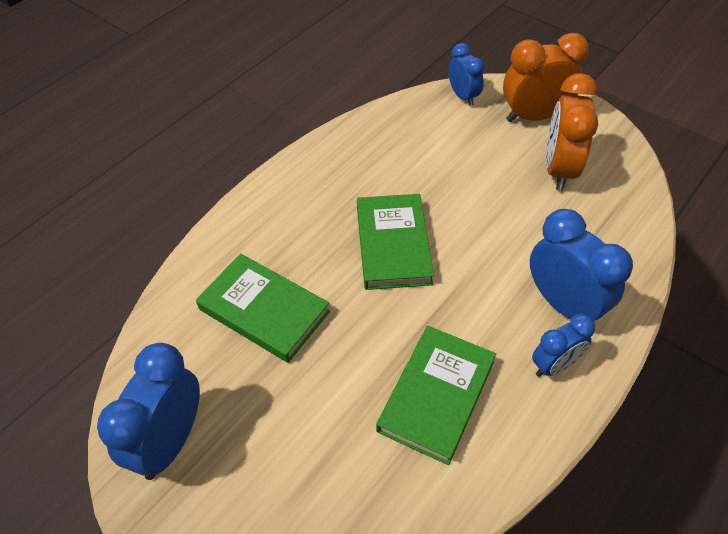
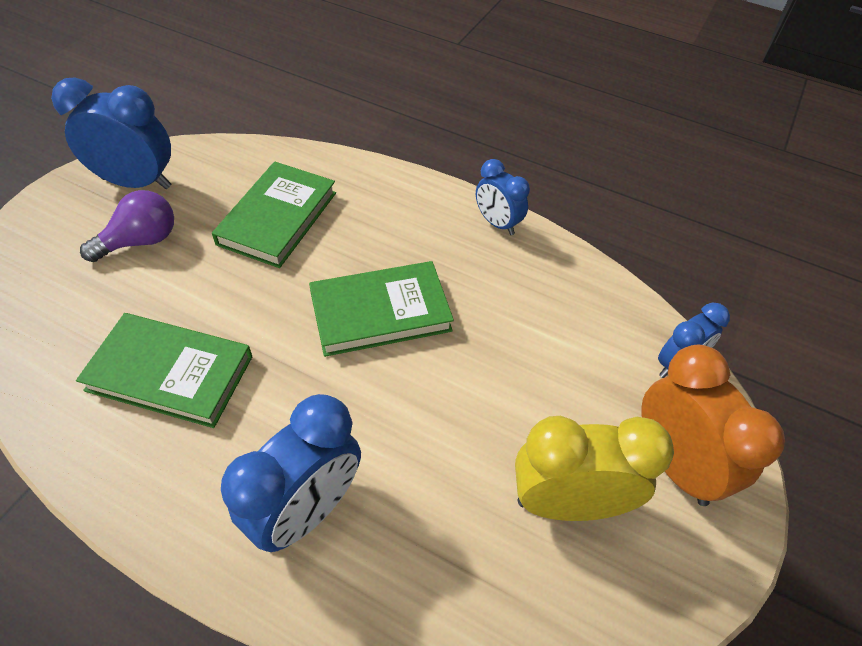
camera: 75 degrees right, 0 degrees up
(266, 431) = (141, 241): none -> purple light bulb
(554, 365) = (208, 499): blue clock -> blue clock (497, 223)
(559, 169) = (567, 503): orange clock -> yellow clock

